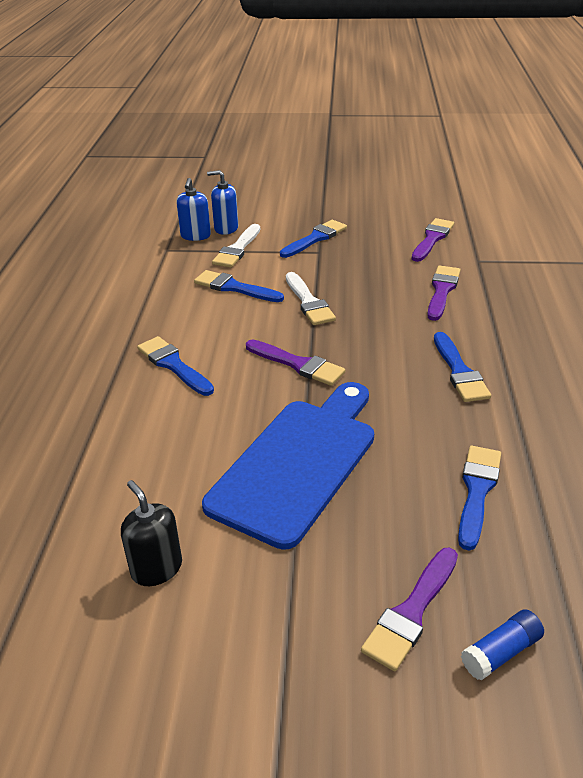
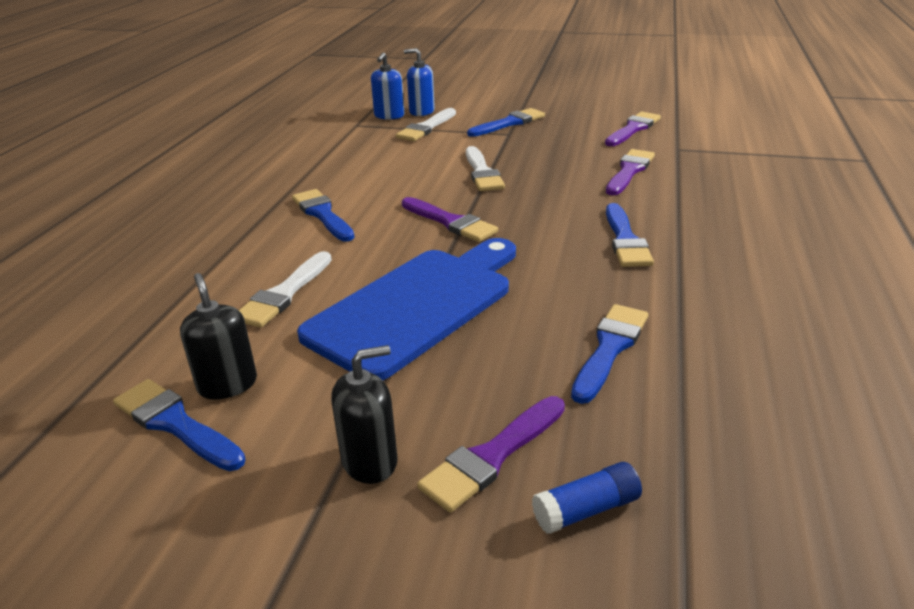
camera: 10 degrees right, 5 degrees down
(171, 462) = (284, 294): none -> white brush
(234, 288) = (410, 157): blue brush -> blue brush (175, 424)
(311, 631) = (370, 461): none -> black soap dispenser

